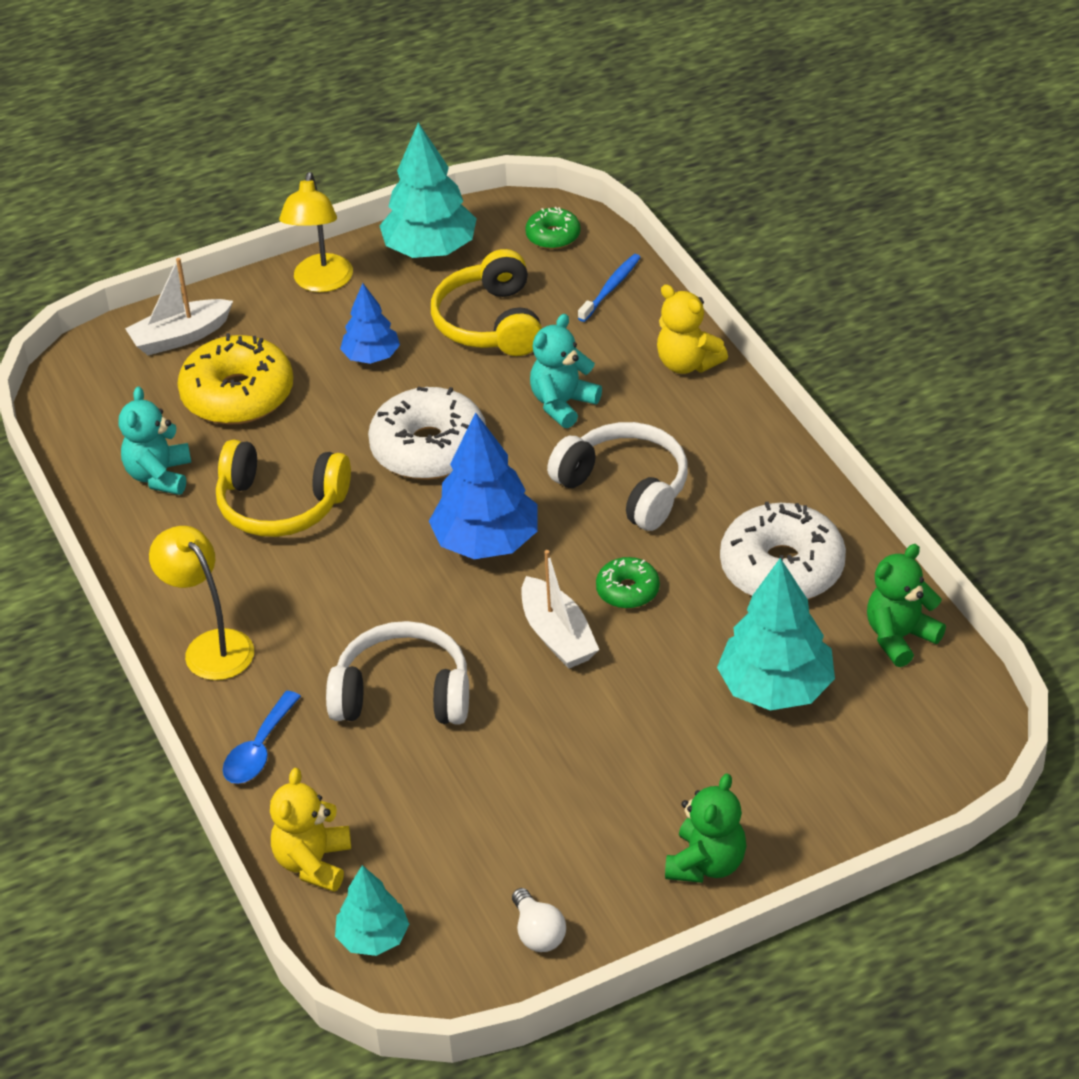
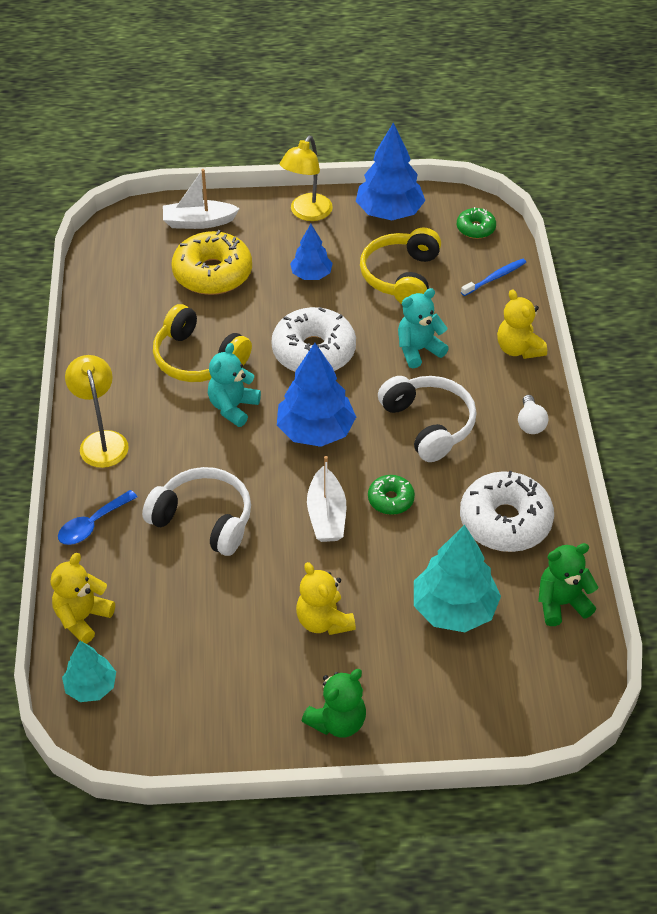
camera: 20 degrees right, 5 degrees up
(159, 476) = (134, 312): turquoise teddy bear -> turquoise teddy bear (233, 407)
(430, 249) = (389, 212): turquoise tree -> blue tree
(538, 933) = (198, 727): white light bulb -> white light bulb (530, 423)
(624, 757) = (324, 621): none -> yellow teddy bear

